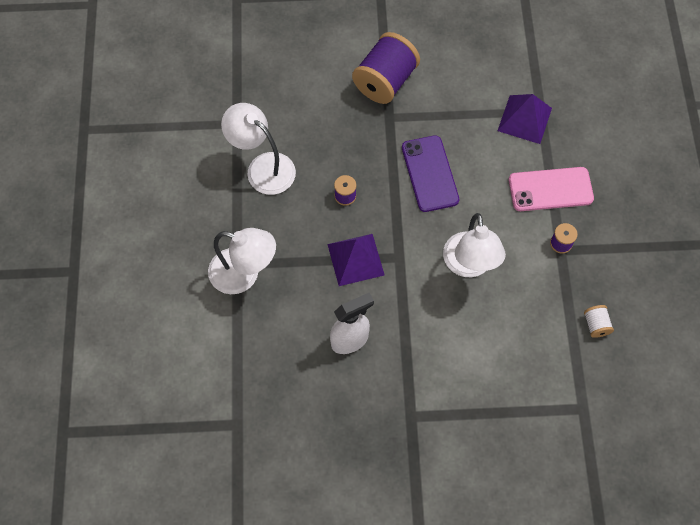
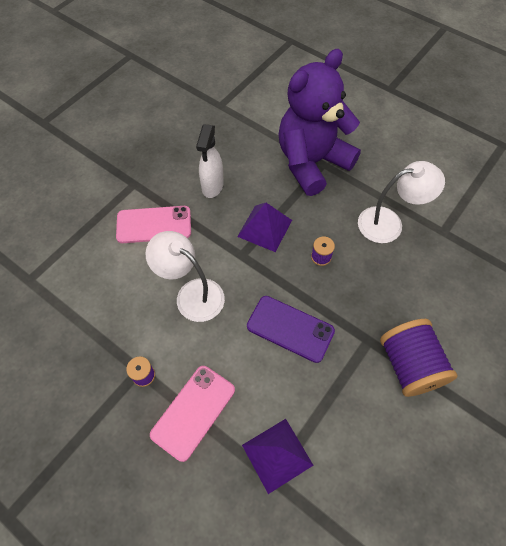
camera: 130 degrees right, 5 degrees down
(244, 274) = (312, 162): white lamp -> purple teddy bear
(436, 354) = (154, 225): none -> pink phone
(596, 325) = (64, 341): white spool -> none

